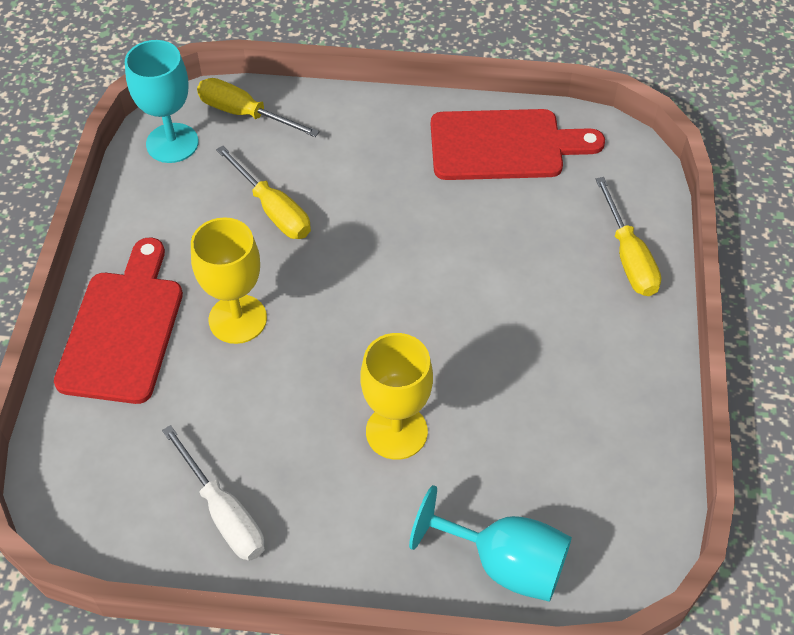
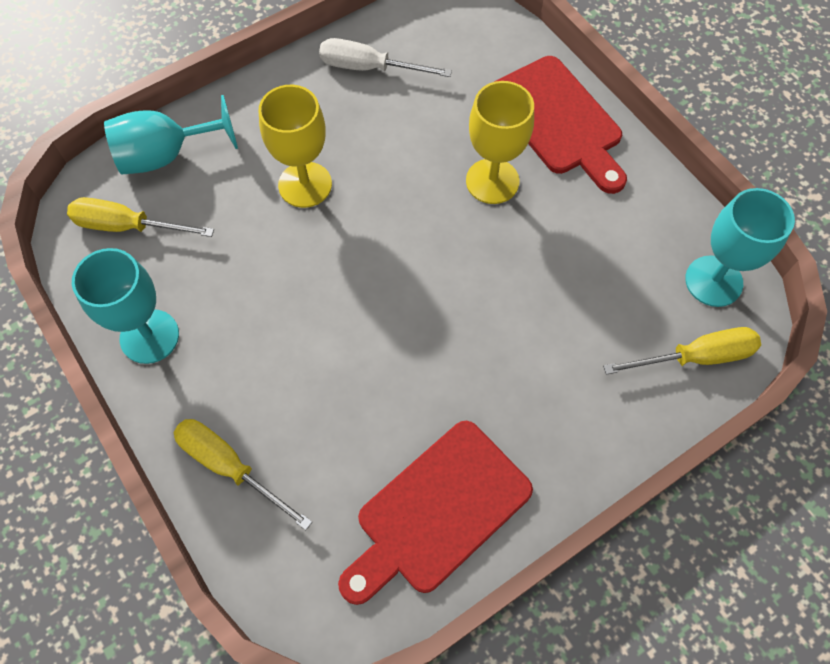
camera: 140 degrees right, 10 degrees up
(273, 209) = (565, 283): yellow screwdriver -> yellow screwdriver (127, 226)
(632, 390) = (149, 336): none -> turquoise goblet

